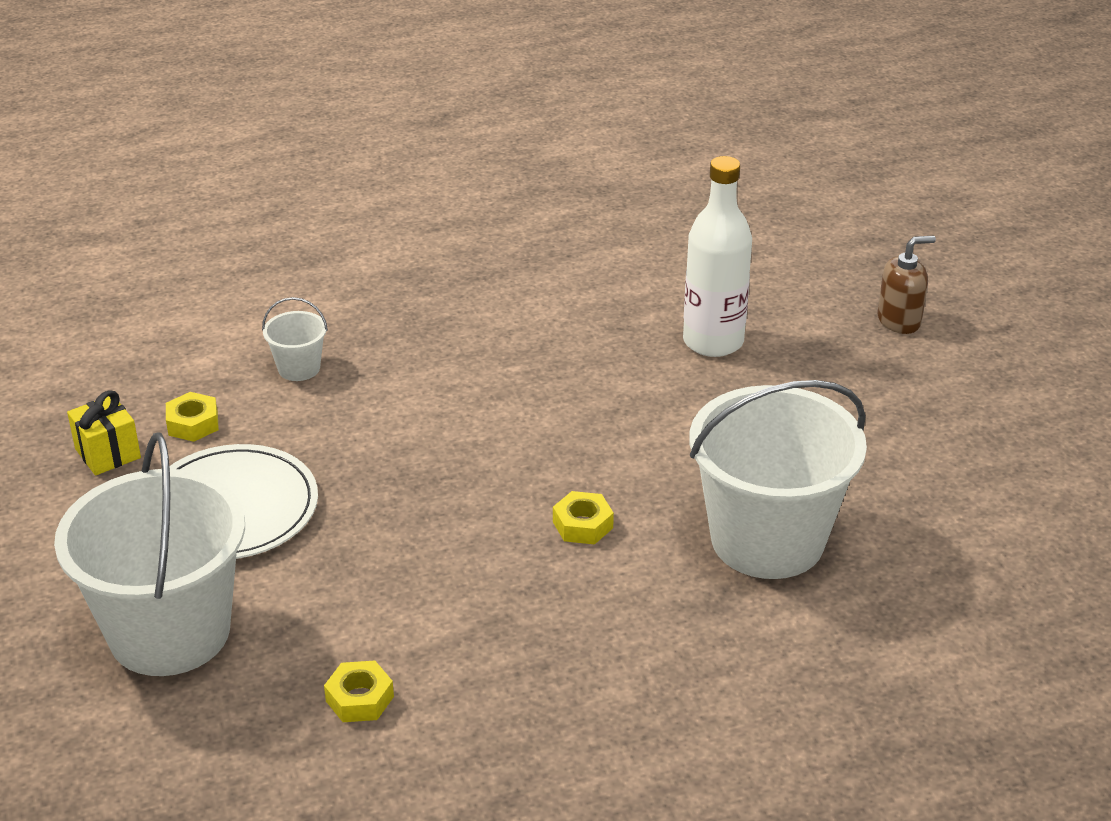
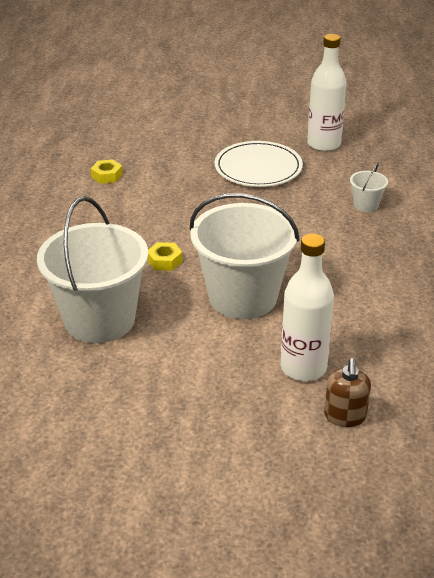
camera: 115 degrees right, 0 degrees up
(108, 453) = (323, 144): yellow gift -> white bottle
(169, 632) = (187, 142): white bucket -> white bucket (243, 297)
(193, 424) = (333, 168): yellow nut -> none
(899, 321) = (274, 480): brown soap dispenser -> brown soap dispenser (345, 416)

